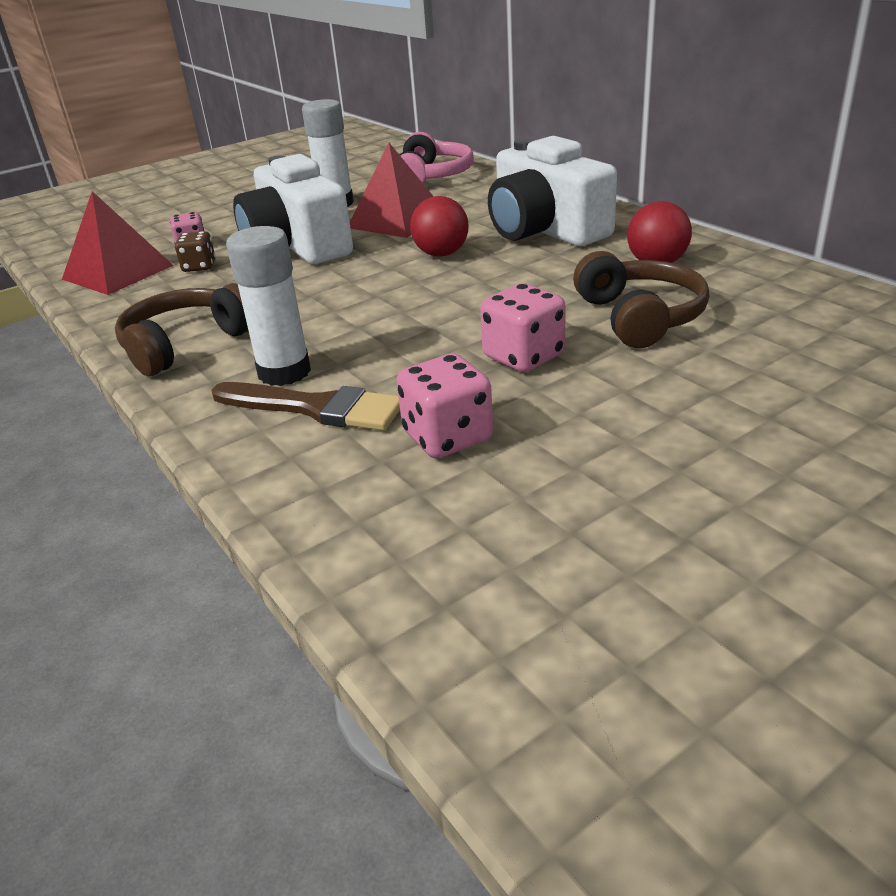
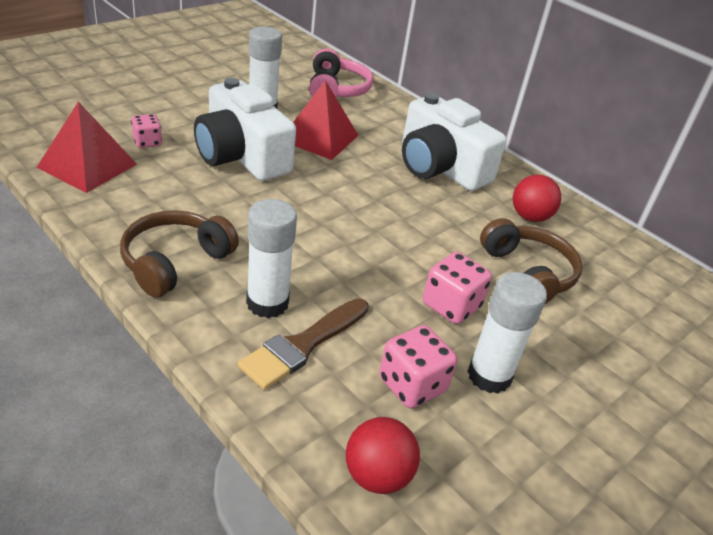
camera: 15 degrees left, 5 degrees up
(199, 267) = (161, 169): brown dice -> none
(315, 408) = (302, 345): brown brush -> brown brush turned 120 degrees clockwise
(441, 254) = (364, 183): red ball -> red ball (377, 476)
(558, 421) = (489, 376): none -> white glue stick

